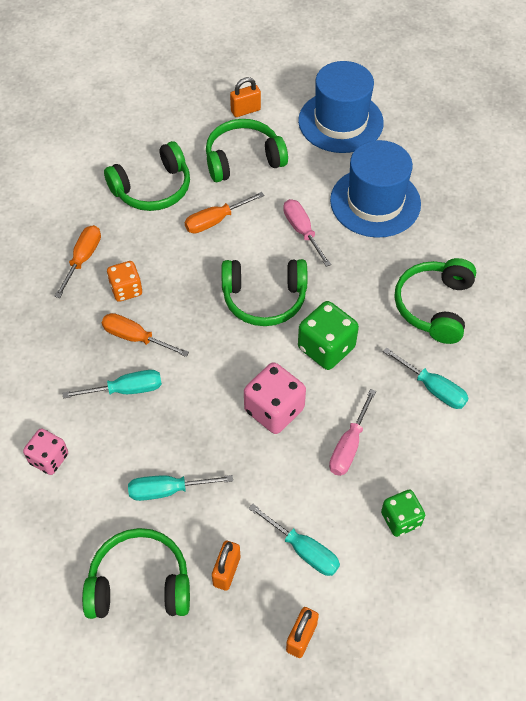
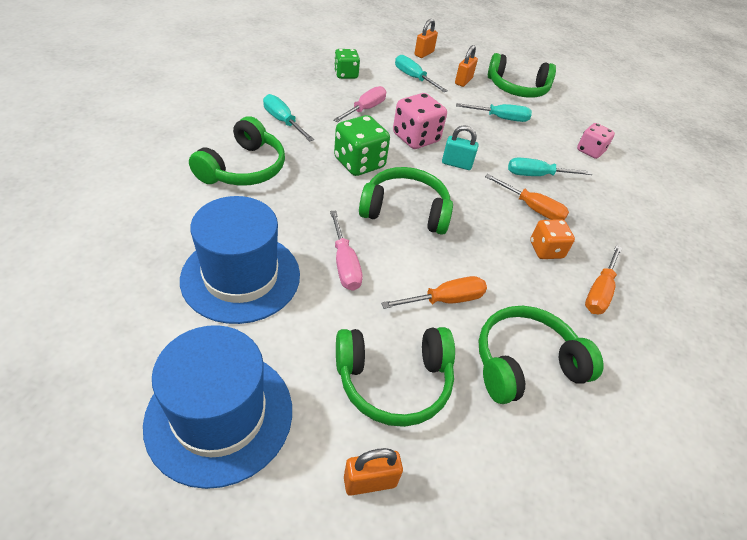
camera: 175 degrees left, 10 degrees down
(220, 380) = (456, 164): none -> turquoise padlock

